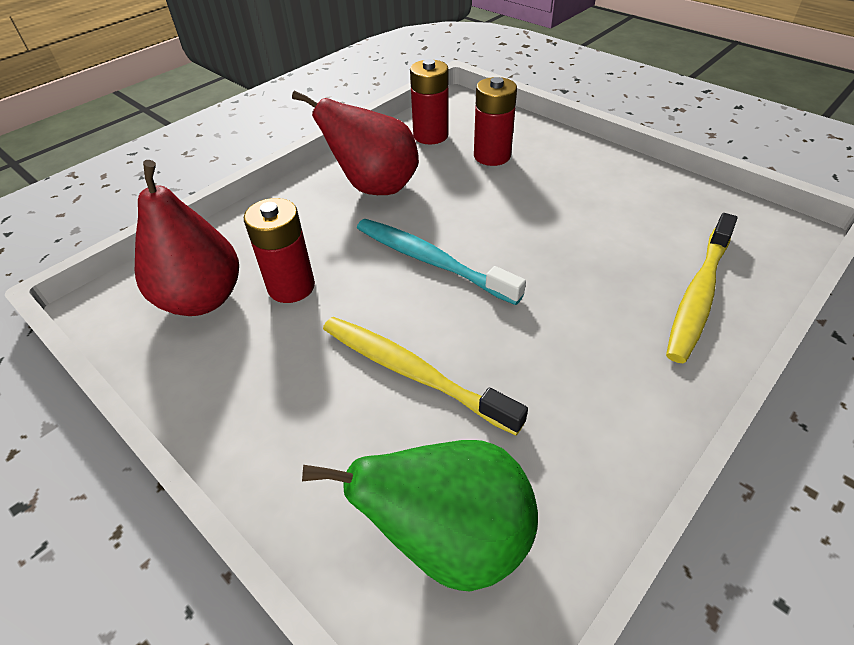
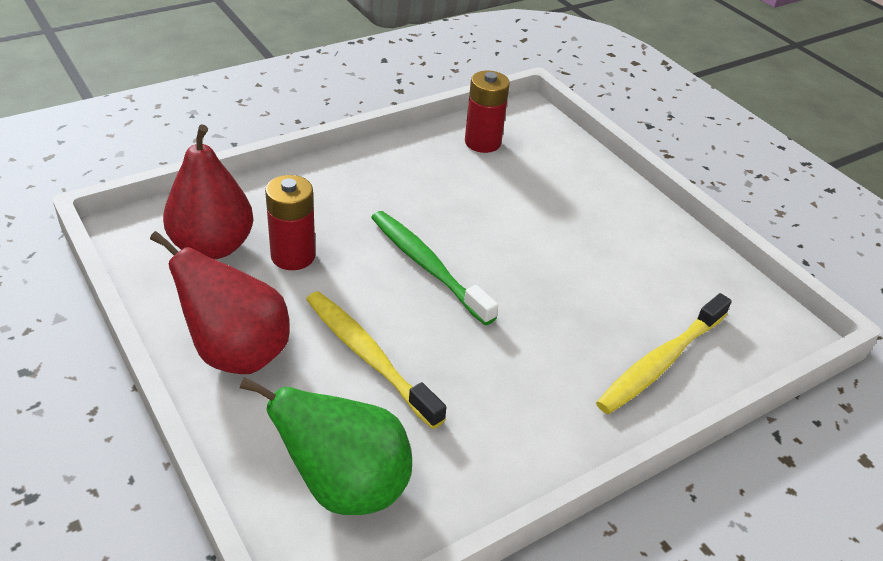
camera: 10 degrees right, 5 degrees down
(374, 187) = (405, 182): red pear -> red pear (236, 353)
(431, 261) = (427, 266): turquoise toothbrush -> green toothbrush
(492, 156) = (533, 179): red battery -> none

